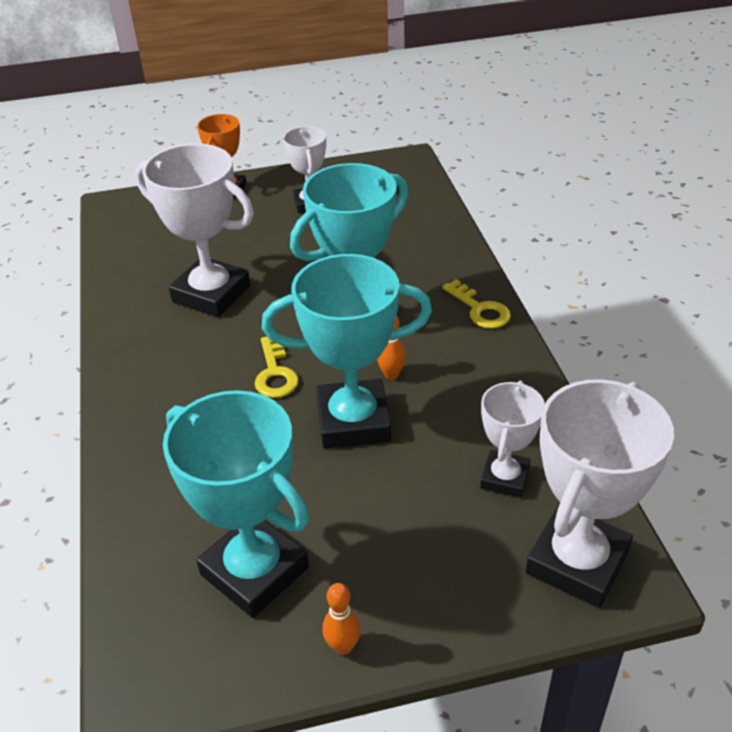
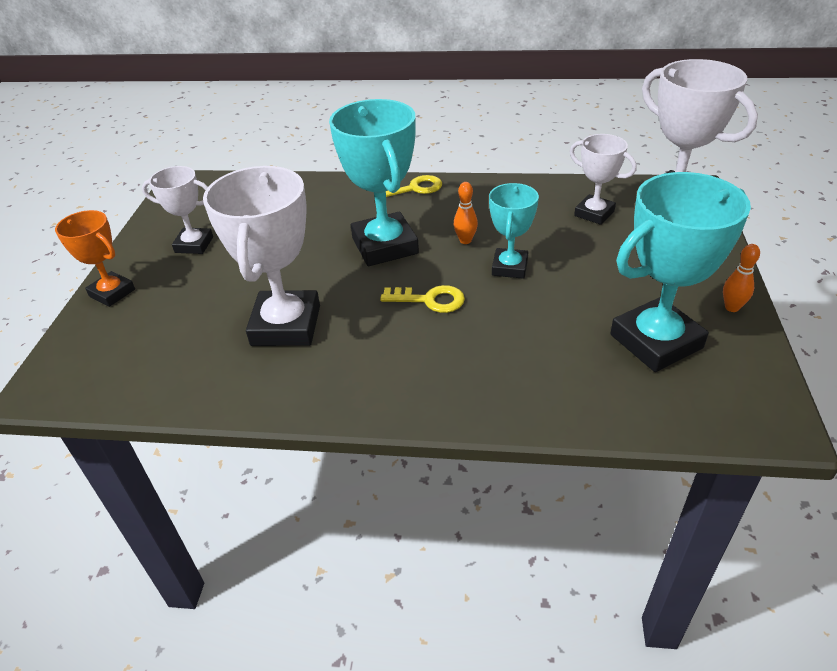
camera: 70 degrees left, 0 degrees up
(211, 294) = (286, 325): white trophy -> white trophy turned 45 degrees counterclockwise
(353, 421) = (509, 267): turquoise trophy -> turquoise trophy, size x0.58

